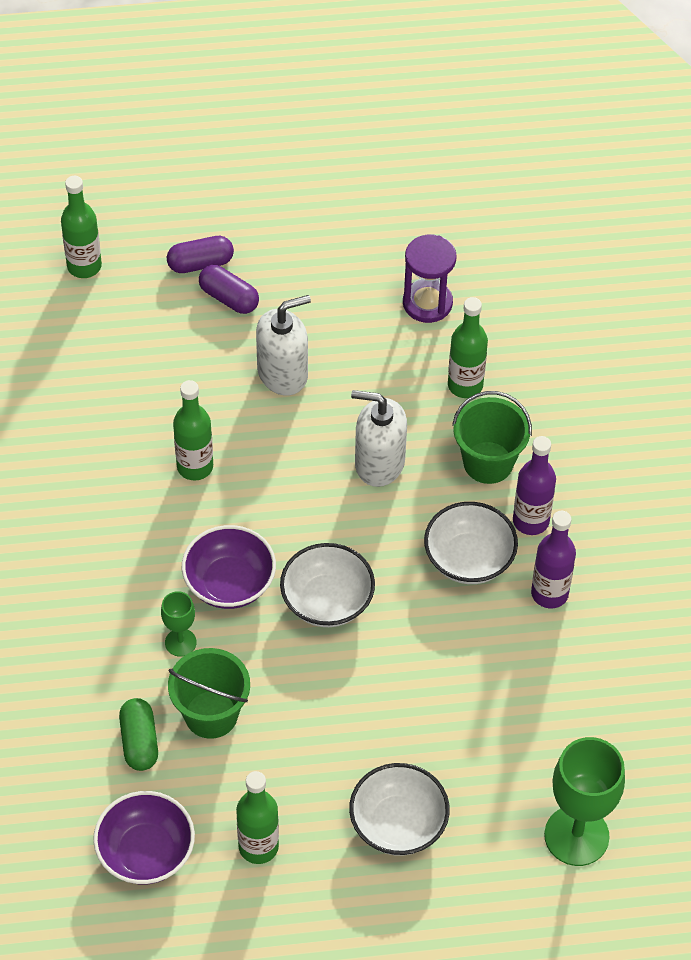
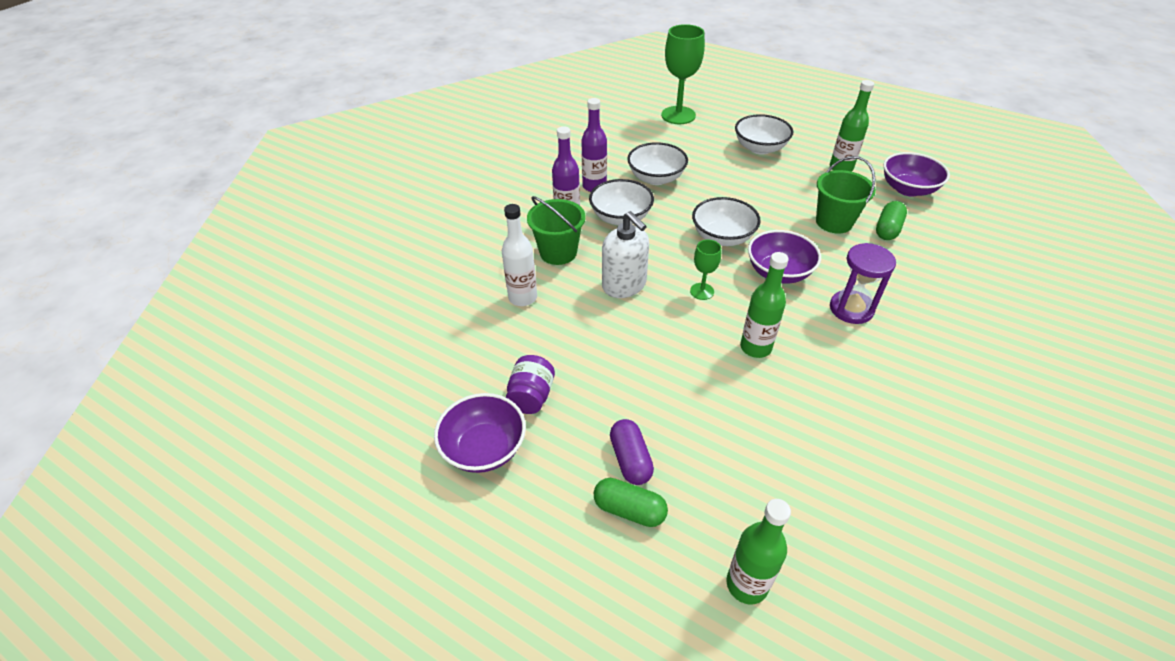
camera: 140 degrees left, 10 degrees down
(180, 642) = (832, 259): green goblet -> green goblet (702, 291)
(200, 263) = (629, 510): purple capsule -> green capsule
(283, 373) = (638, 374): white soap dispenser -> none
(350, 238) = (484, 448): none -> purple bowl
(355, 298) = (531, 396): none -> purple jar
(427, 303) = (486, 361): purple hourglass -> purple hourglass (851, 309)
(465, 385) = (523, 297): green bottle -> white bottle
(487, 660) = (656, 178): none -> white bowl

